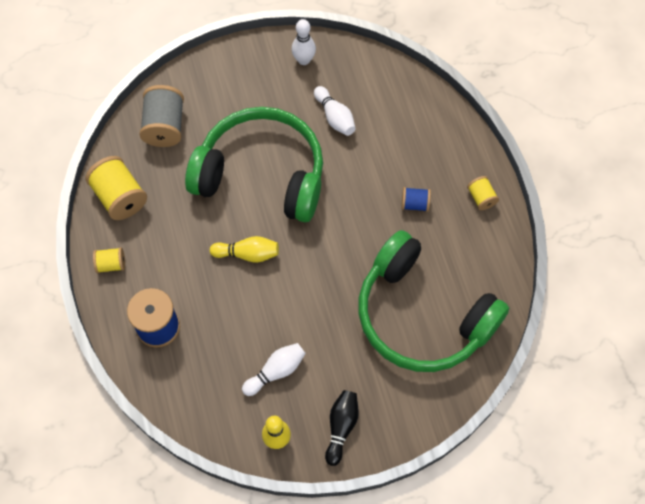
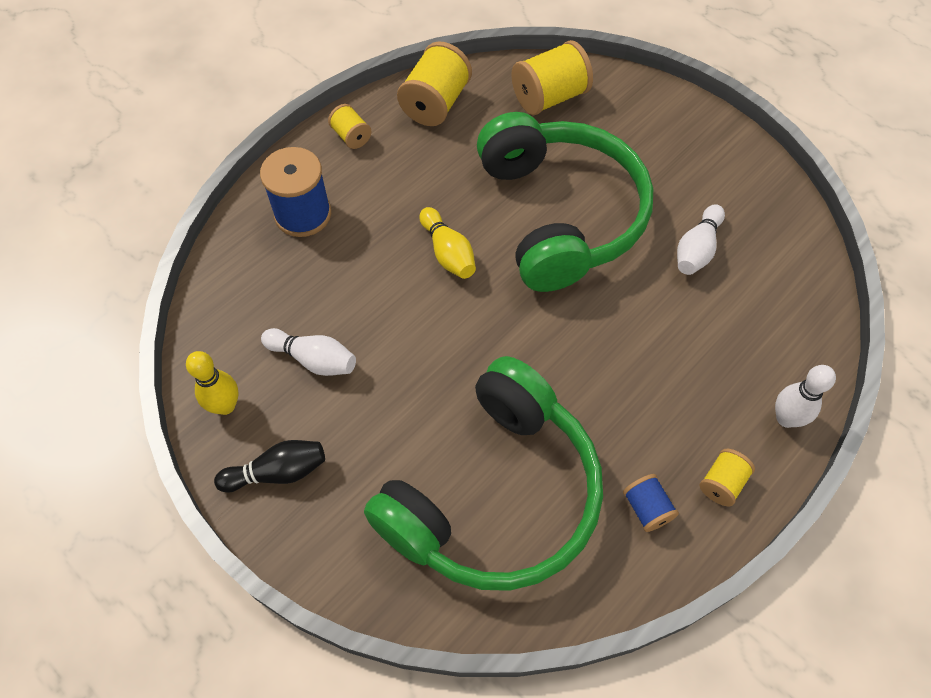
camera: 60 degrees right, 5 degrees down
(165, 126) = (549, 97): grey spool -> yellow spool
(304, 60) = (745, 179): white bowling pin -> white bowling pin (786, 418)
(415, 204) = (648, 402): blue spool -> blue spool (646, 508)
(422, 315) = (493, 494): green headphones -> green headphones turned 150 degrees counterclockwise

